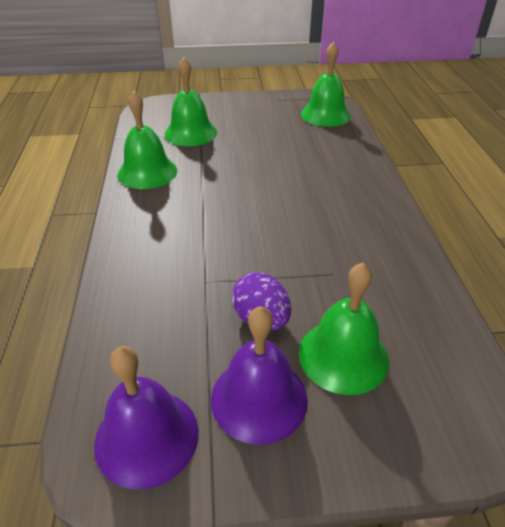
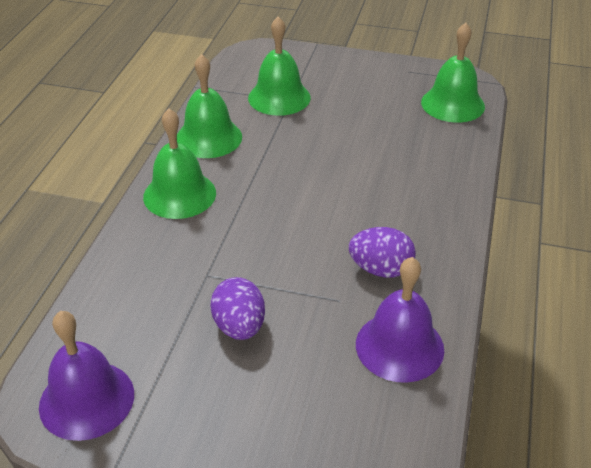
camera: 20 degrees right, 0 degrees up
(259, 398) = (197, 398): purple bell -> purple bell (399, 346)
(343, 355) = (298, 384): green bell -> green bell (179, 194)
(350, 241) = (380, 269): none -> purple egg

